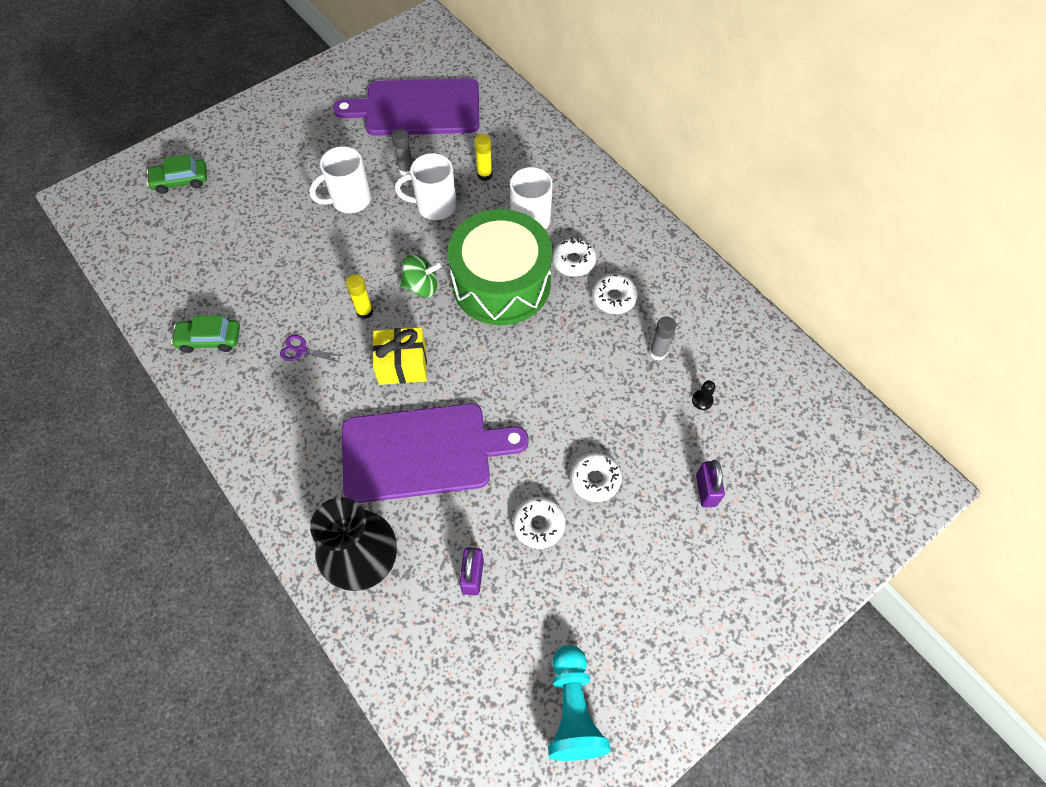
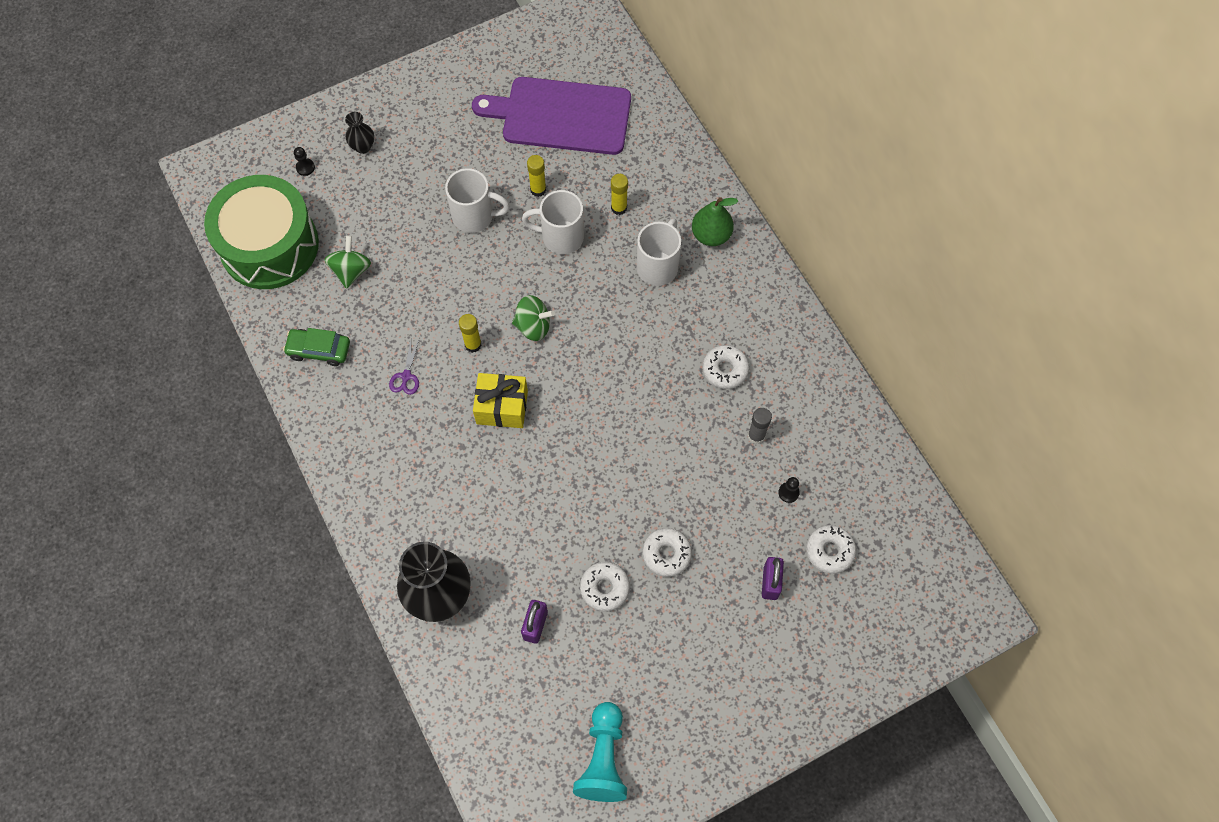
camera: 10 degrees right, 5 degrees up
(181, 181) = (305, 167): green car -> black pawn
(235, 156) = (363, 147): none -> black vase
(235, 263) = (351, 271): none -> green spinning top
(301, 350) = (406, 376): purple scissors -> purple scissors turned 105 degrees counterclockwise
(349, 200) = (474, 216): white mug -> white mug turned 150 degrees counterclockwise
(406, 170) = (538, 190): grey glue stick -> yellow glue stick
(422, 452) = (508, 499): purple cutting board -> none
(501, 283) = (614, 335): green drum -> green drum (269, 245)
(573, 261) = (692, 322): white donut -> white donut (829, 551)
(574, 185) = (711, 235): none -> green pear

